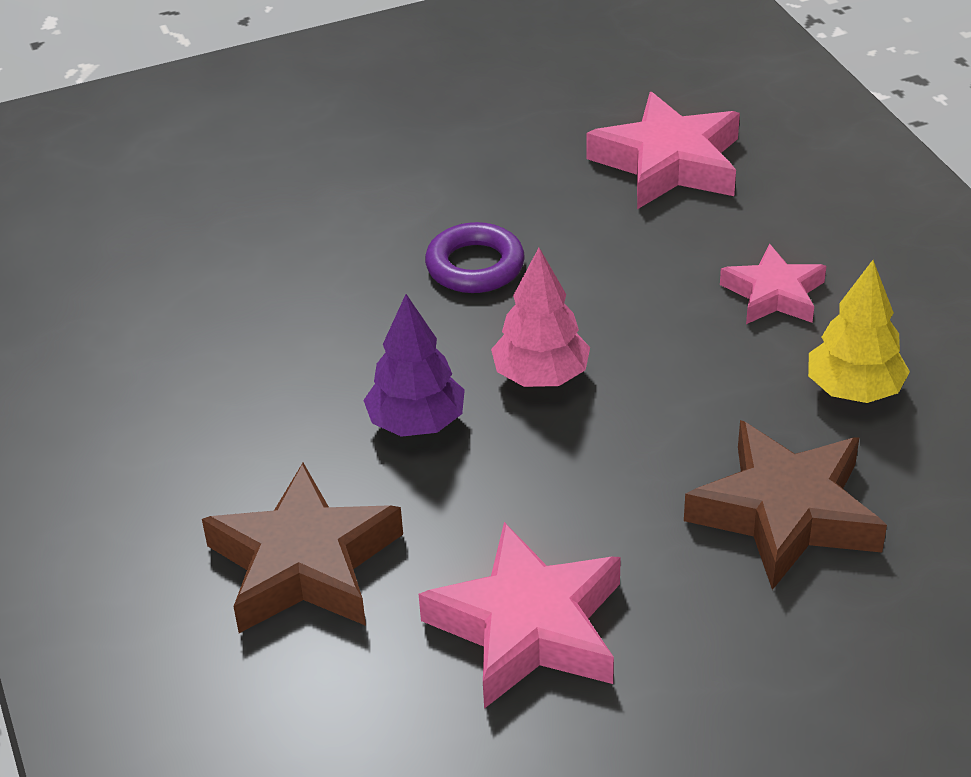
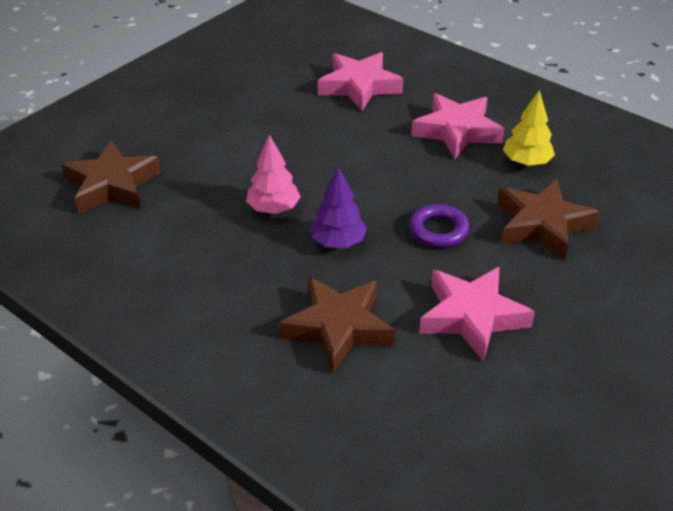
camera: 30 degrees left, 0 degrees up
(159, 218) = (112, 185): none -> brown star
(475, 266) = (304, 159): purple ring -> purple ring (438, 230)
(541, 376) = (381, 201): pink tree -> pink tree (273, 208)
(773, 294) = (456, 131): pink star -> pink star, size x1.63

